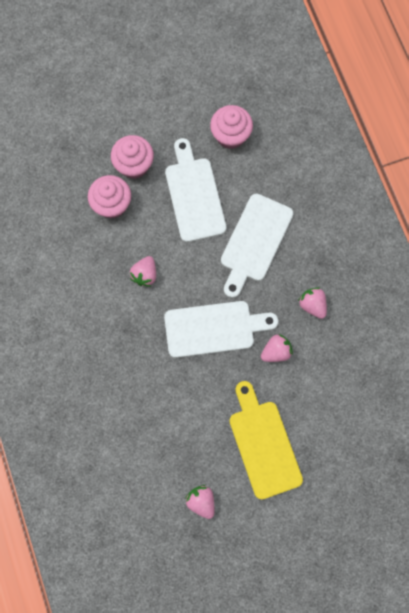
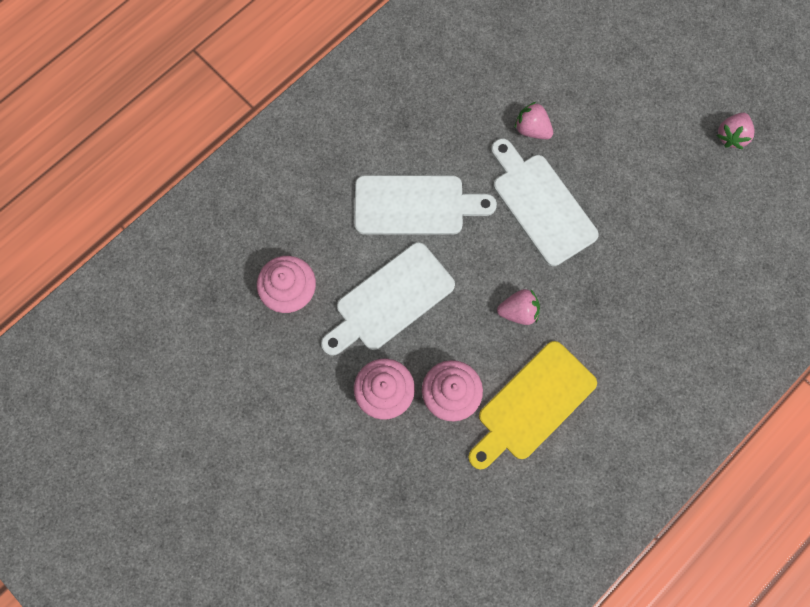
camera: 115 degrees left, 0 degrees up
(263, 444) = (637, 101): yellow cutting board -> yellow cutting board (532, 404)
(312, 305) = (459, 113): pink strawberry -> none

